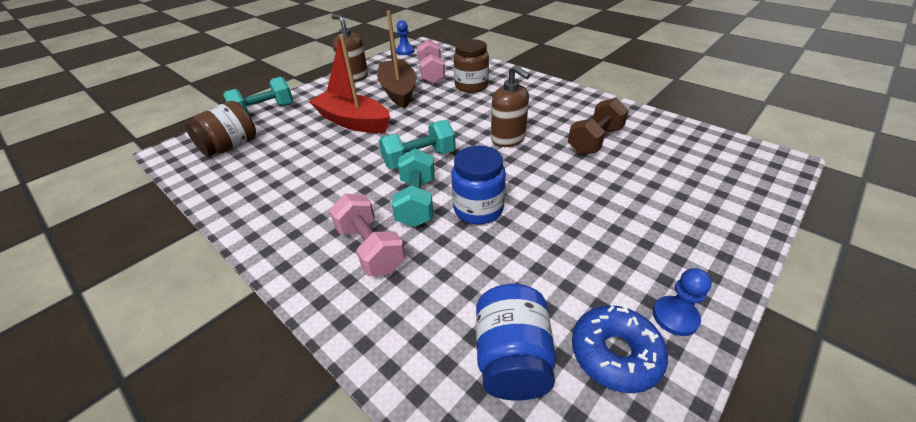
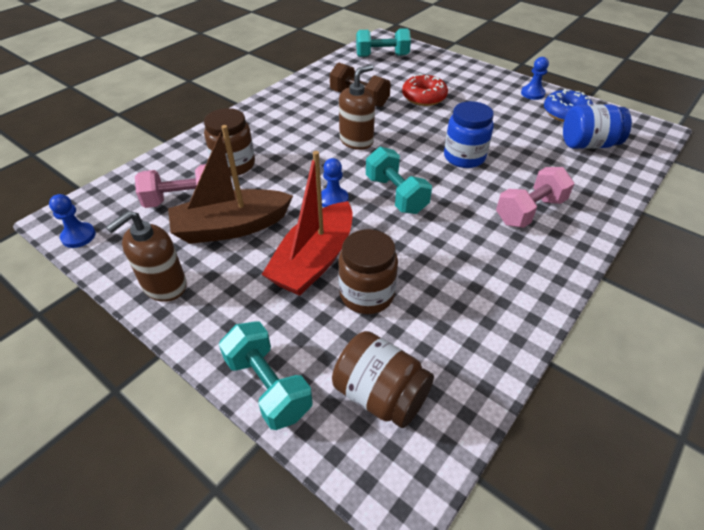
camera: 95 degrees left, 5 degrees up
(310, 142) = (367, 294): none -> brown jar
(417, 202) = (463, 191): turquoise dumbbell -> turquoise dumbbell (382, 56)
(419, 128) = (333, 199): none -> blue pawn
(616, 188) = (424, 97): none -> red donut

